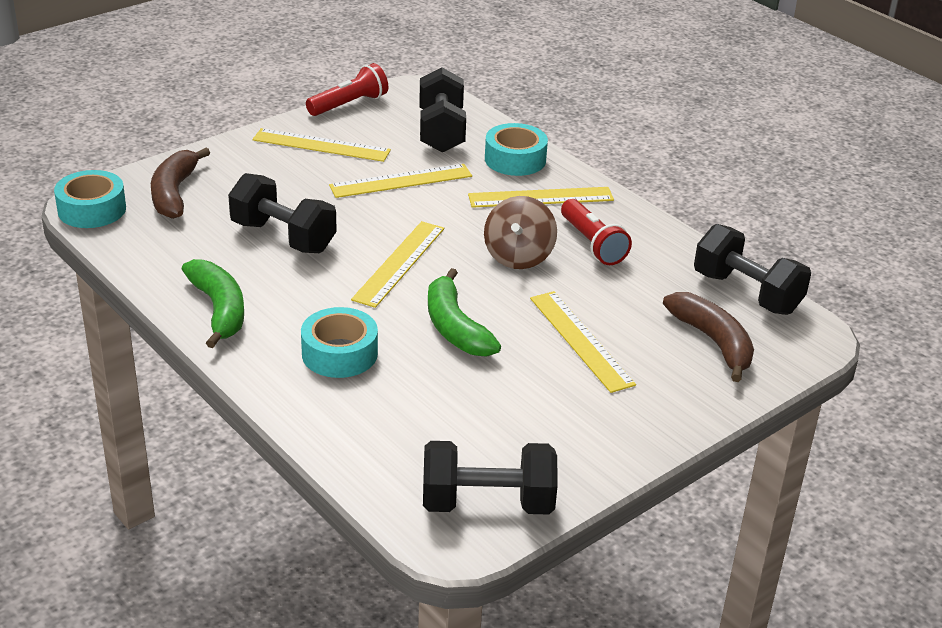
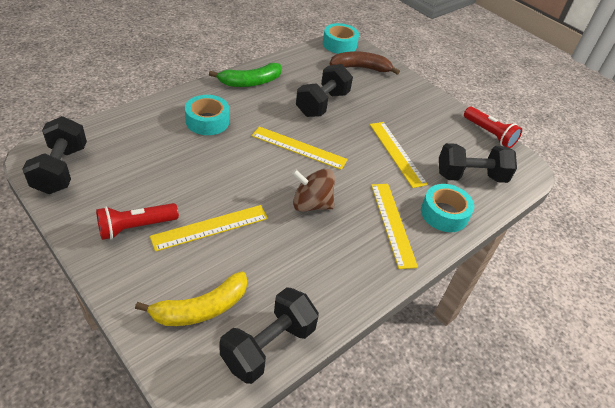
camera: 85 degrees right, 10 degrees up
(321, 145) = (430, 120): yellow ruler -> none
(455, 327) = (229, 168): green banana -> none
(592, 244) = (332, 248): red flashlight -> red flashlight (136, 227)
(713, 342) = (201, 308): brown banana -> yellow banana

